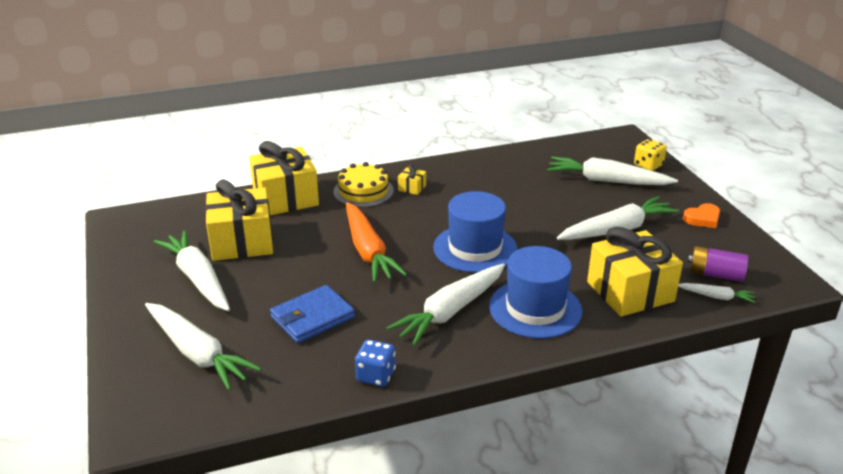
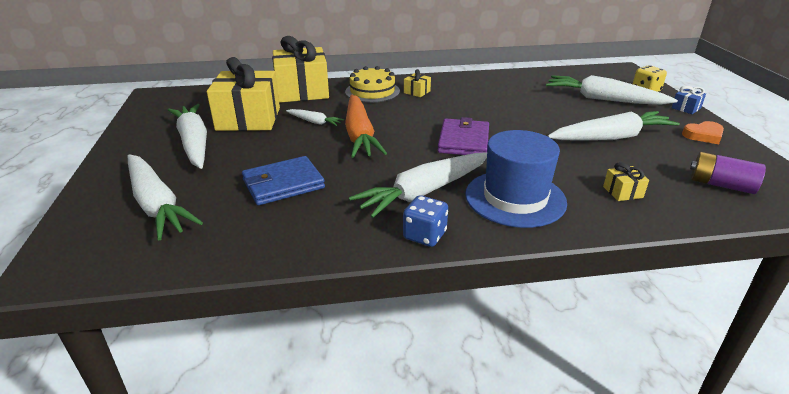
camera: 10 degrees right, 0 degrees up
(376, 376) = (324, 245): blue dice -> blue dice (424, 235)
(475, 248) = (463, 141): blue hat -> purple wallet
(630, 292) = (622, 192): yellow gift -> yellow gift, size x0.41
(687, 185) = (686, 108): none -> blue gift
(716, 297) = (723, 206): white carrot -> white carrot (314, 122)

